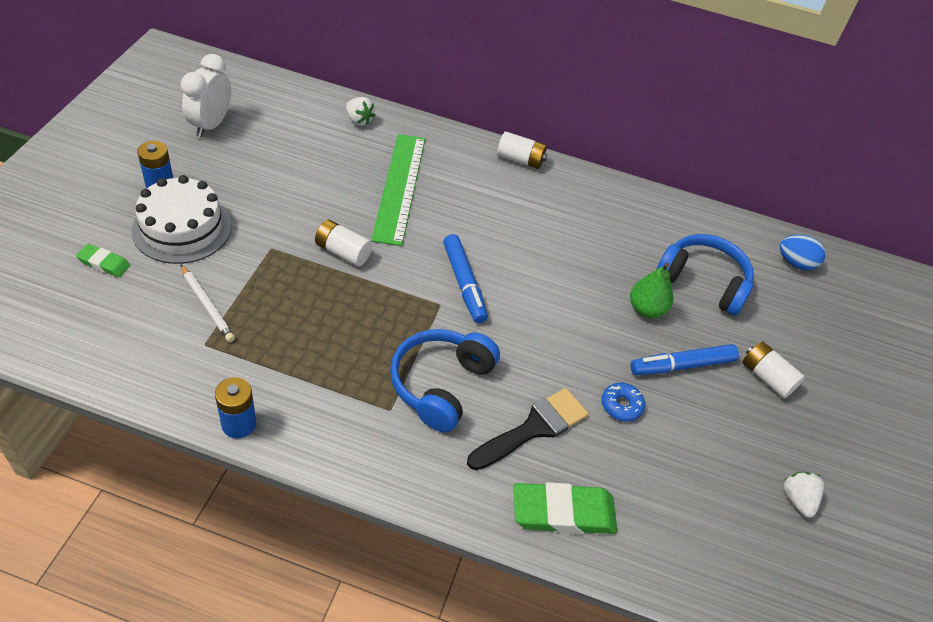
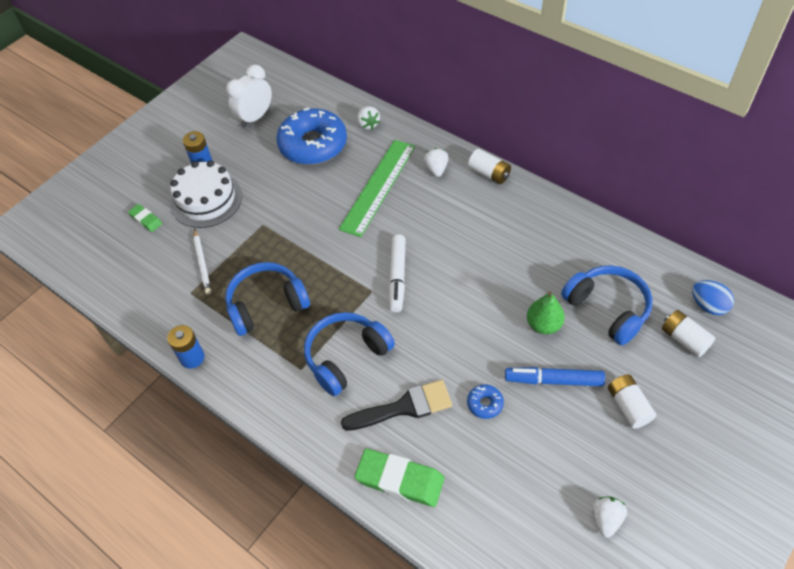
camera: 30 degrees right, 5 degrees up
(299, 149) = (313, 145): none -> blue donut
(314, 341) = (266, 304): none -> blue headphones
(343, 252) = (314, 235): white battery -> white battery (684, 339)
(459, 161) = (436, 169): none -> white strawberry
(464, 283) = (397, 276): blue marker -> white marker

